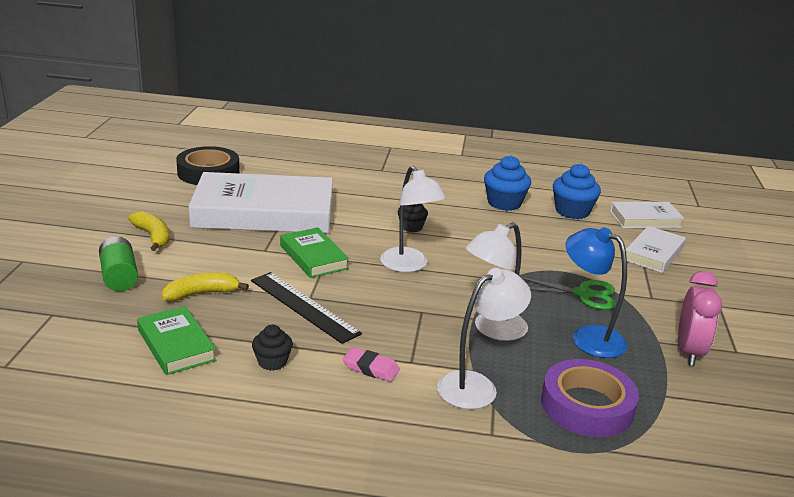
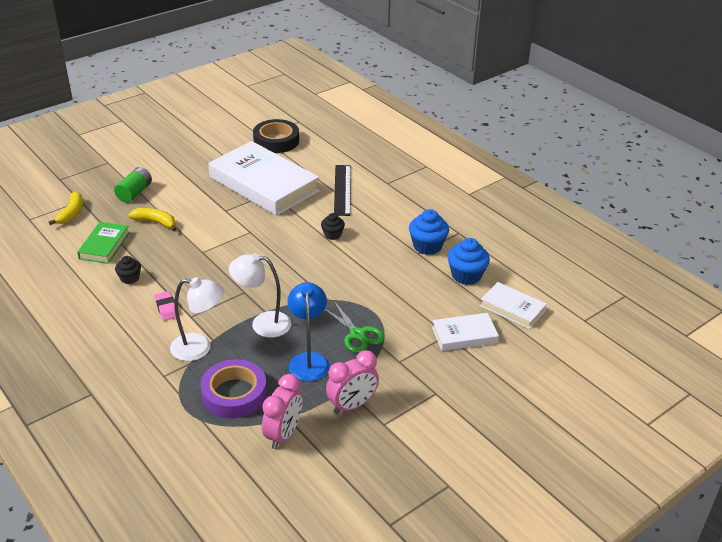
camera: 45 degrees right, 10 degrees up
(153, 236) = (184, 174): yellow banana -> yellow banana (71, 213)
(304, 306) = (191, 256): black ruler -> black ruler (342, 190)
(313, 257) = (243, 227): green book -> none
(409, 265) = (286, 260): white lamp -> none
(691, 412) = (283, 434): none -> pink clock

